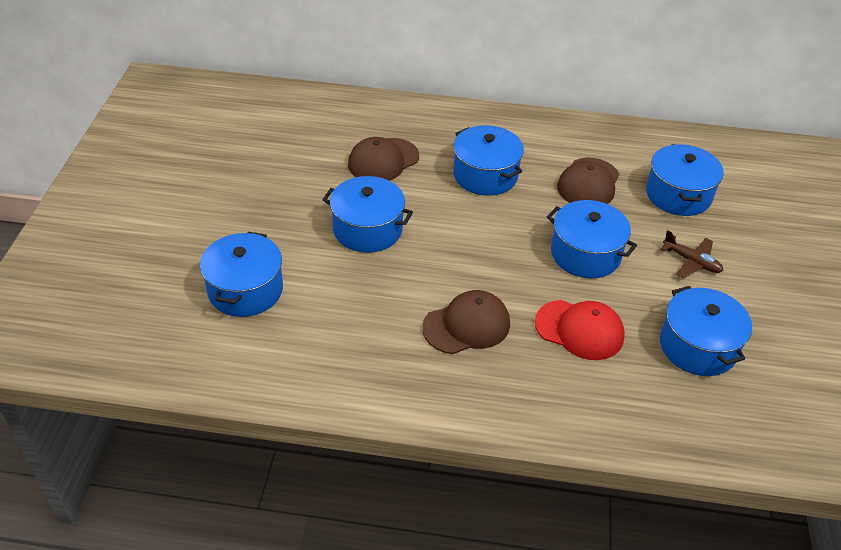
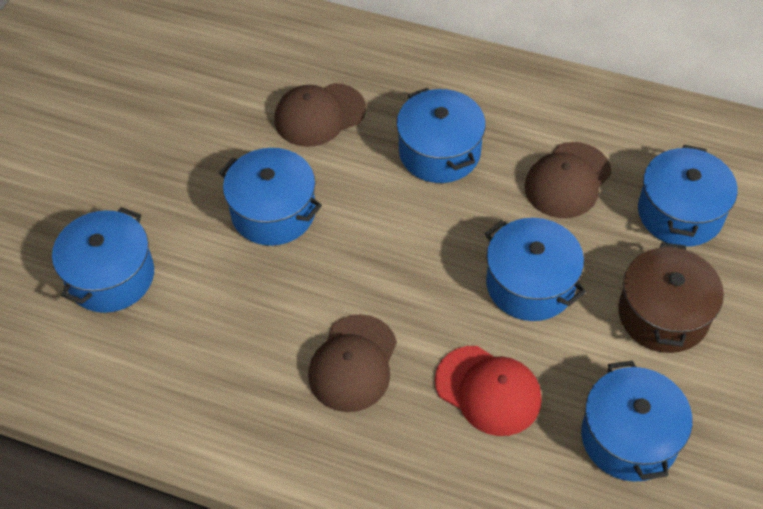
camera: 15 degrees right, 10 degrees up
(467, 325) = (353, 363): brown cap -> brown cap turned 120 degrees clockwise
(691, 261) = (663, 314): brown plane -> brown pot

